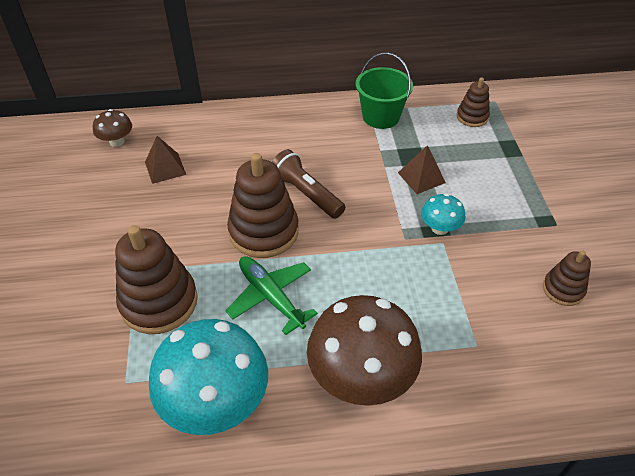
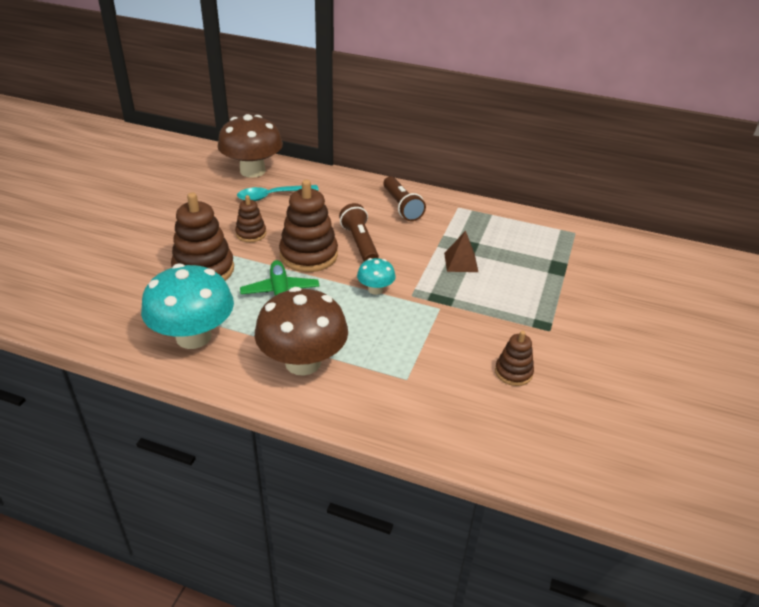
camera: 25 degrees right, 10 degrees down
(117, 141) = (252, 171): brown mushroom -> brown mushroom, size x2.08
(165, 168) = (272, 196): brown pyramid -> turquoise spoon
(314, 130) = (401, 206): none -> brown flashlight
(381, 117) = (463, 214): green bucket -> none
(440, 228) = (445, 298): turquoise mushroom -> turquoise mushroom (375, 289)
(472, 117) = (543, 237): brown stacking toy -> brown stacking toy (251, 234)

